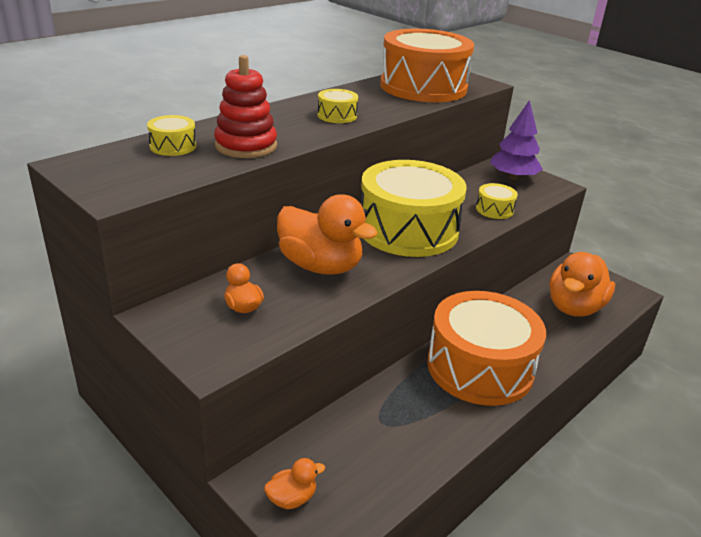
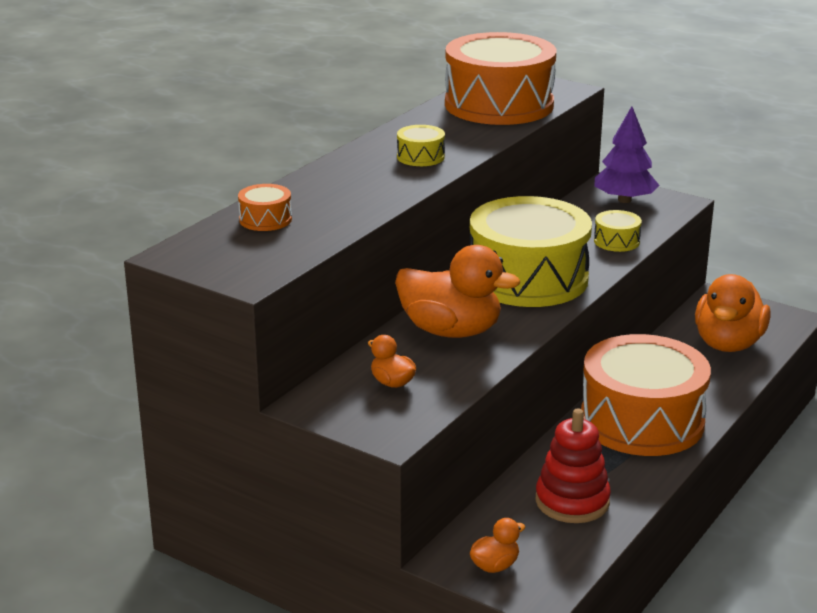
camera: 10 degrees left, 5 degrees down
(173, 146) = (265, 219): yellow drum -> orange drum
(246, 146) = (344, 207): red stacking toy -> red stacking toy (572, 501)

